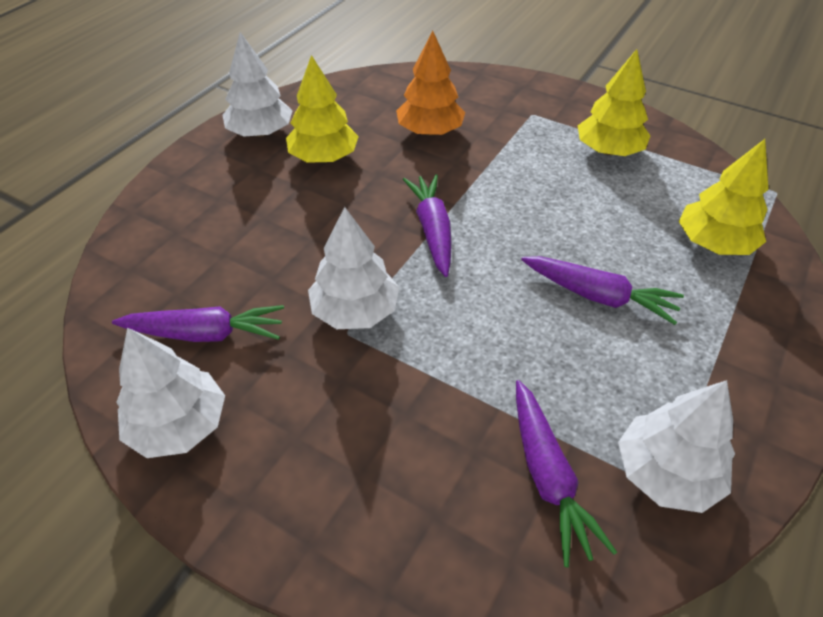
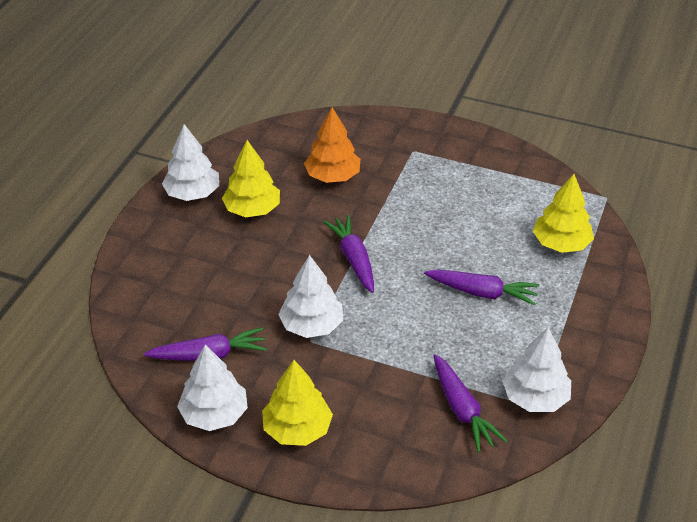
camera: 10 degrees left, 5 degrees down
(608, 150) = (478, 177): yellow tree -> yellow tree (297, 429)

